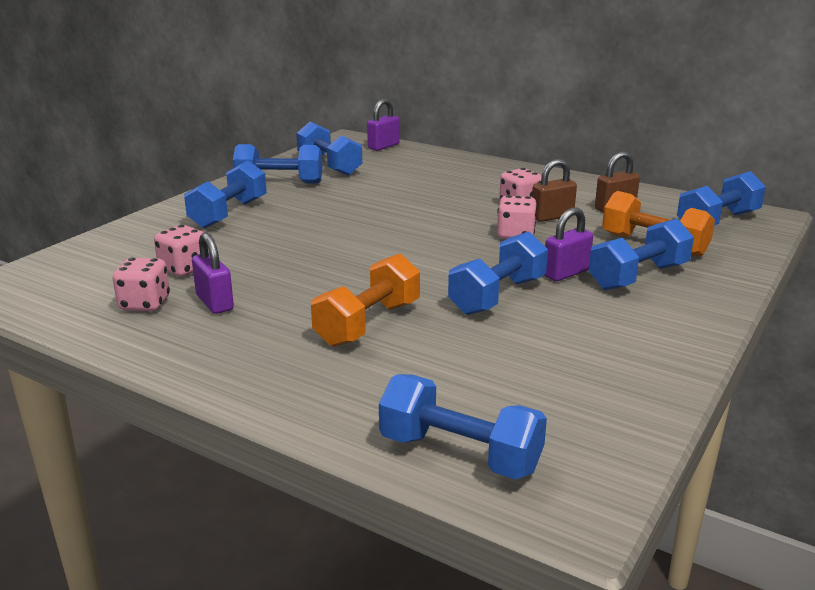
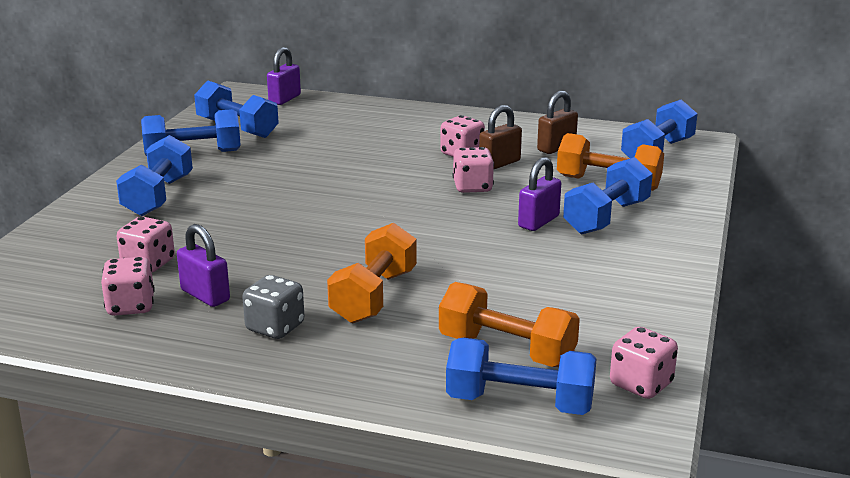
camera: 15 degrees left, 0 degrees up
(259, 340) = (275, 327): none -> grey dice
(473, 395) = (507, 350): none -> orange dumbbell
(497, 296) = (484, 253): blue dumbbell -> none
(603, 455) = (641, 384): none -> pink dice

